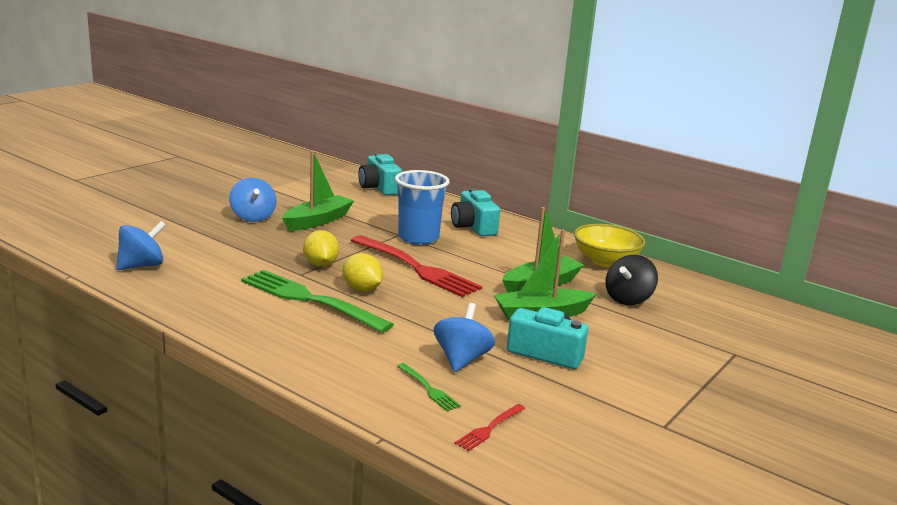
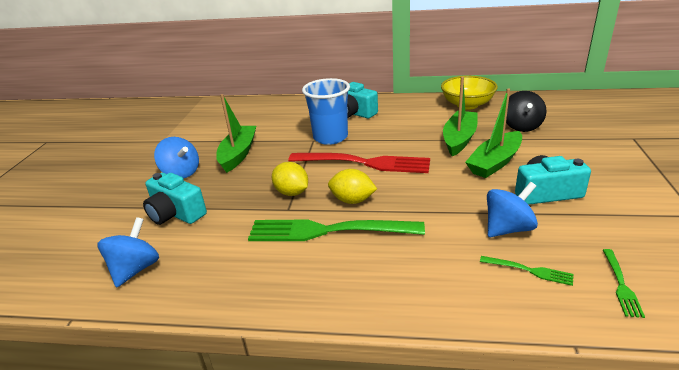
camera: 25 degrees left, 10 degrees up
(379, 188) = (247, 108): turquoise camera -> turquoise camera (176, 213)
(461, 359) = (508, 228): blue spinning top -> blue spinning top turned 75 degrees clockwise
(489, 428) = (621, 284): red fork -> green fork

